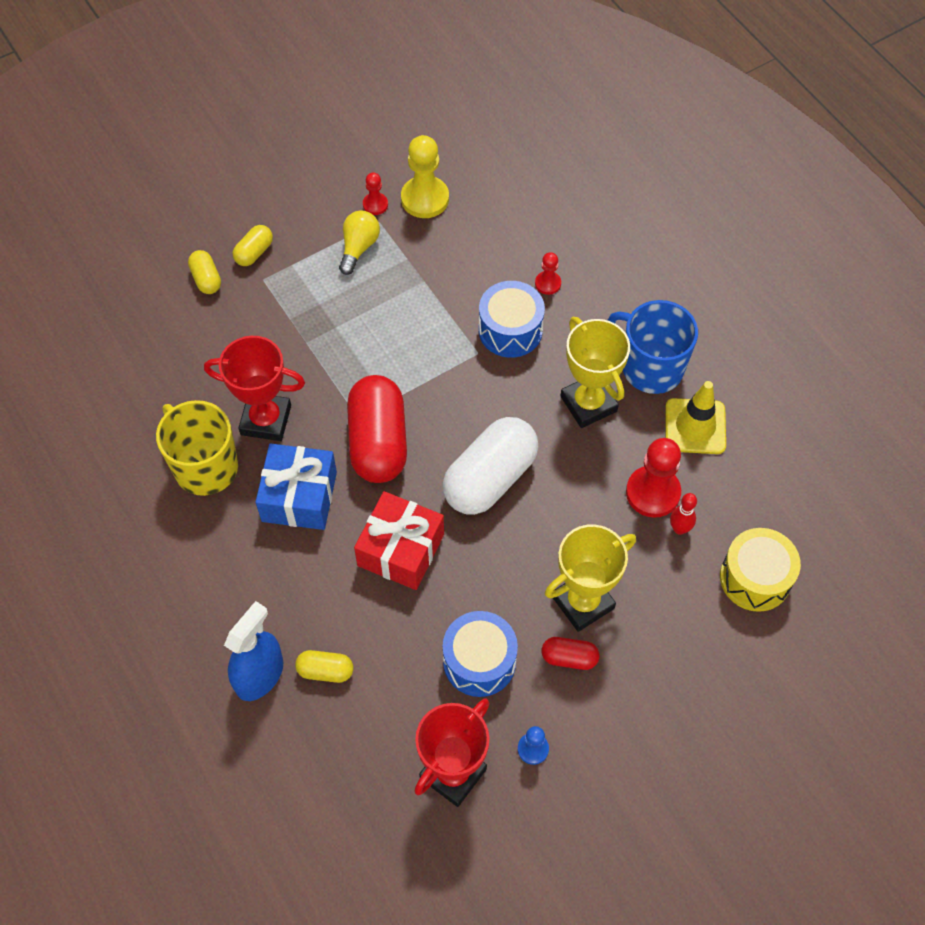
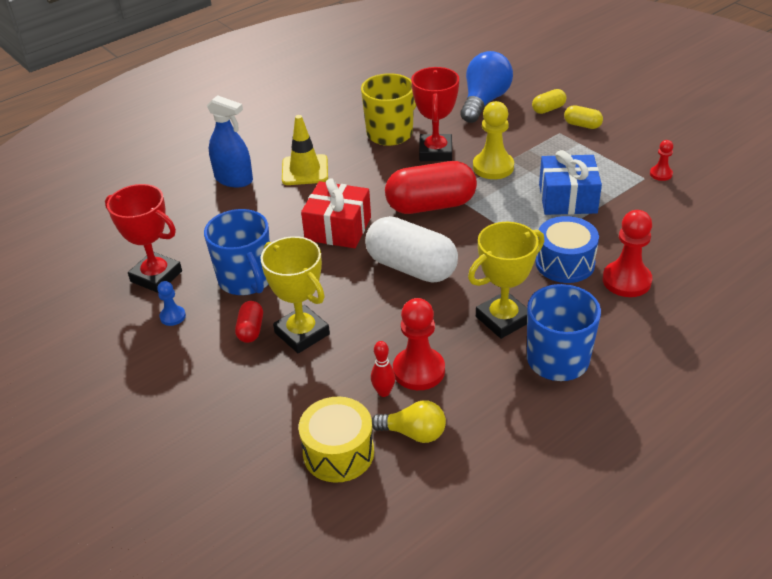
camera: 85 degrees right, 20 degrees down
(163, 345) = (484, 101): none -> blue light bulb
(299, 496) = (375, 176): blue gift -> blue gift (567, 199)
(325, 671) = (237, 206): yellow capsule -> none
(359, 247) = (612, 172): yellow light bulb -> yellow light bulb (413, 433)
(425, 199) = (682, 199): yellow pawn -> yellow pawn (493, 167)
(479, 661) = (246, 280): blue drum -> blue mug
(548, 283) = (626, 281): red pawn -> red pawn, size x1.90
(695, 426) = (500, 396): yellow traffic cone -> yellow traffic cone (305, 170)

